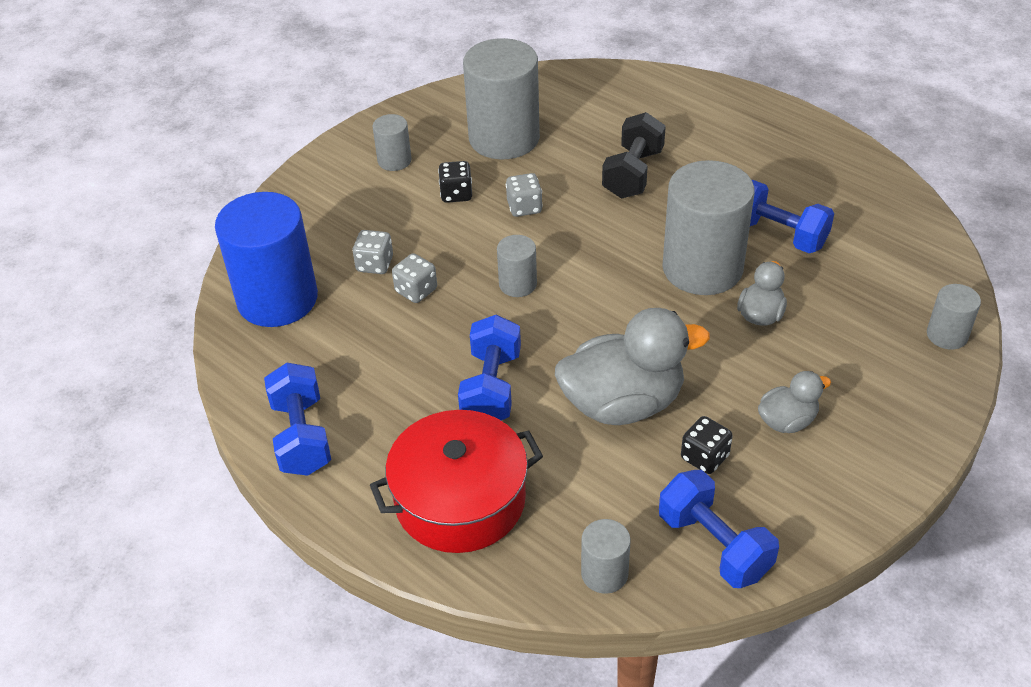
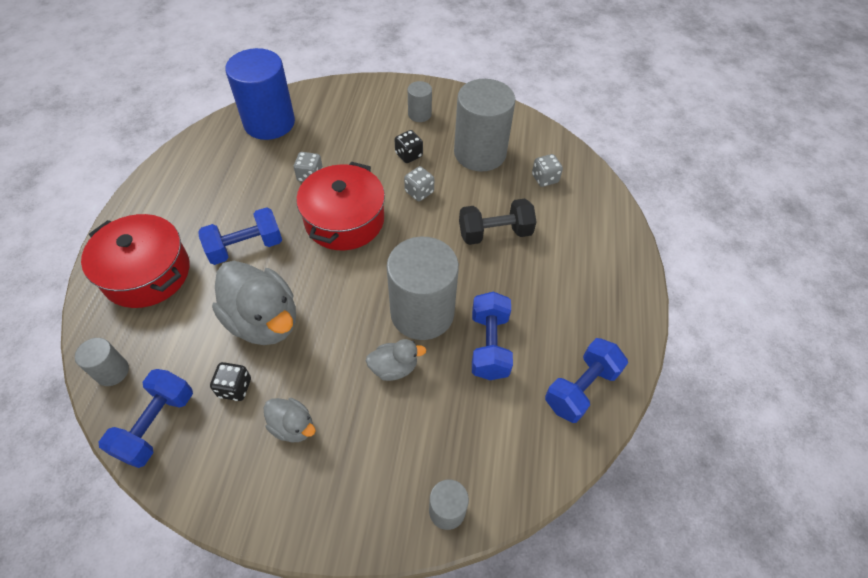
camera: 55 degrees right, 10 degrees up
(301, 436) = (168, 182): blue dumbbell -> blue dumbbell (581, 388)
(375, 264) = (321, 148): grey dice -> grey dice (545, 178)
(517, 284) = (344, 220): grey cylinder -> red pot

